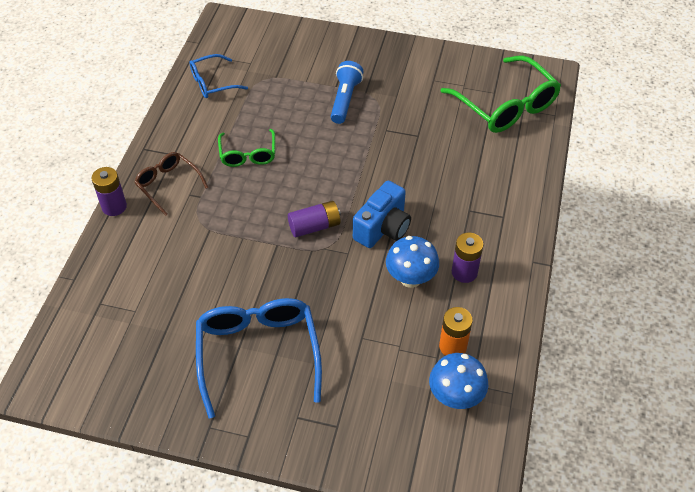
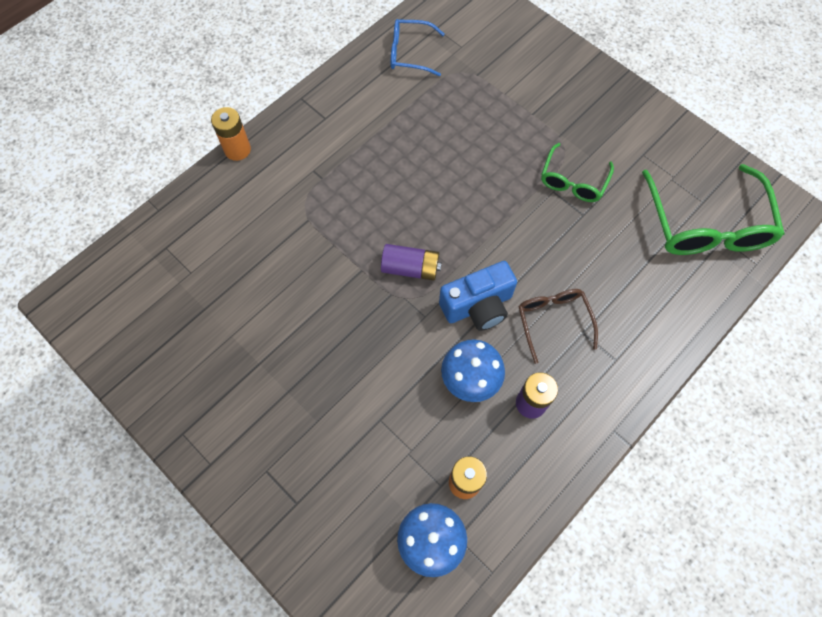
camera: 30 degrees right, 15 degrees up
(114, 206) = (237, 149): purple battery -> orange battery
(168, 184) = (300, 150): brown glasses -> brown glasses (553, 321)
(248, 154) = (395, 152): green glasses -> green glasses (573, 181)
(258, 353) = (272, 381): blue glasses -> none
(345, 99) = (532, 134): blue flashlight -> none

